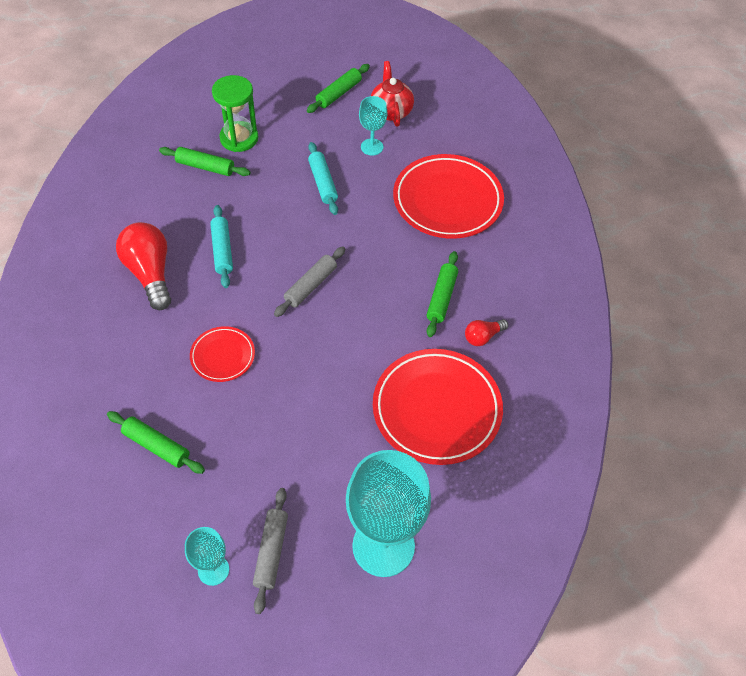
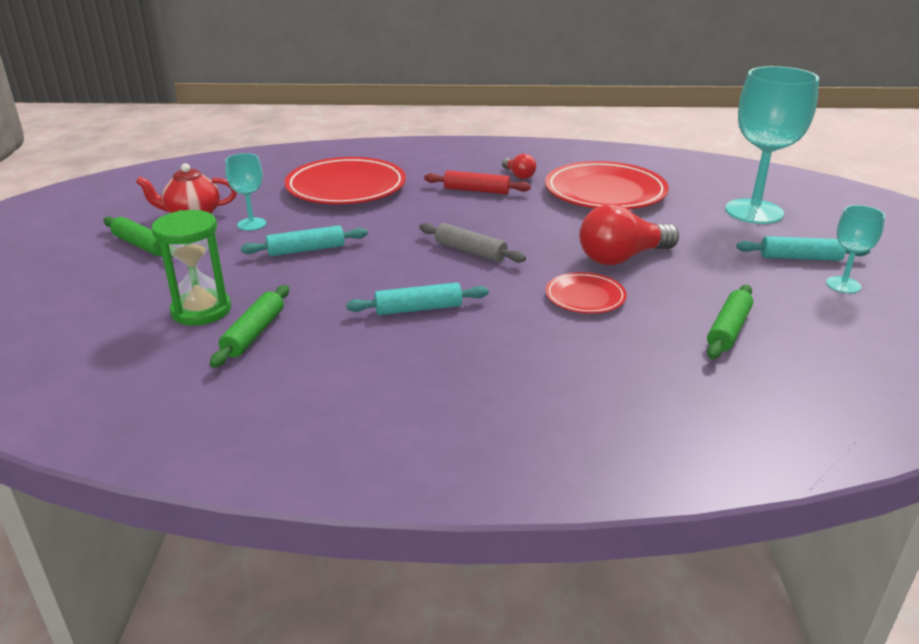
camera: 90 degrees left, 25 degrees down
(150, 273) = (463, 361): red light bulb -> red light bulb (622, 258)
(271, 552) = (800, 258): grey rolling pin -> turquoise rolling pin
(441, 298) = (476, 190): green rolling pin -> red rolling pin

